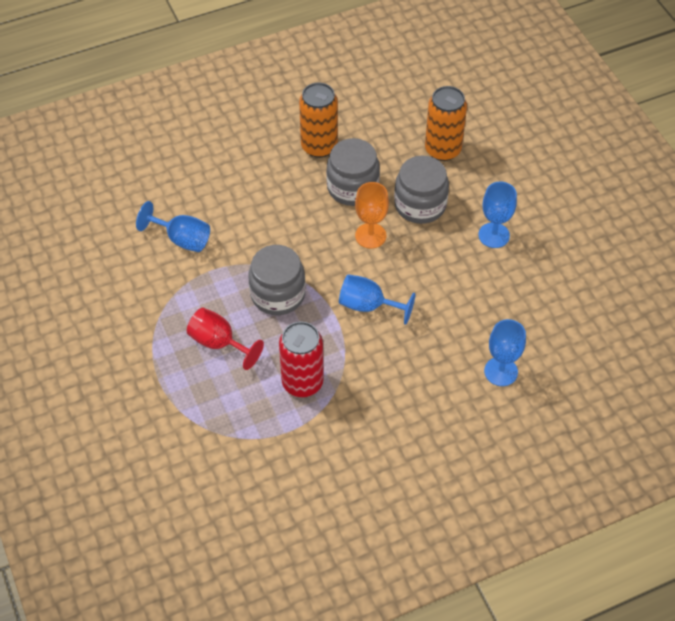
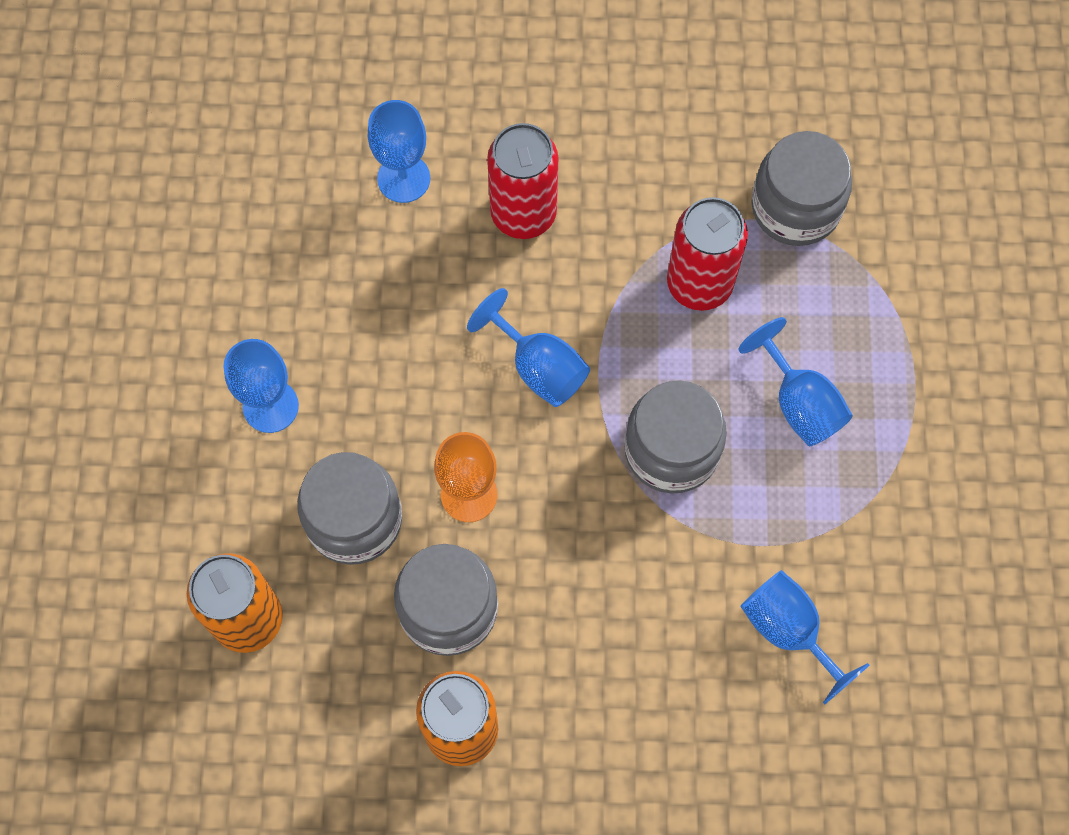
camera: 155 degrees left, 15 degrees up
(219, 343) = (799, 403): red goblet -> blue goblet
(265, 448) = (795, 207): none -> grey jar
(422, 380) = (523, 213): none -> red can

